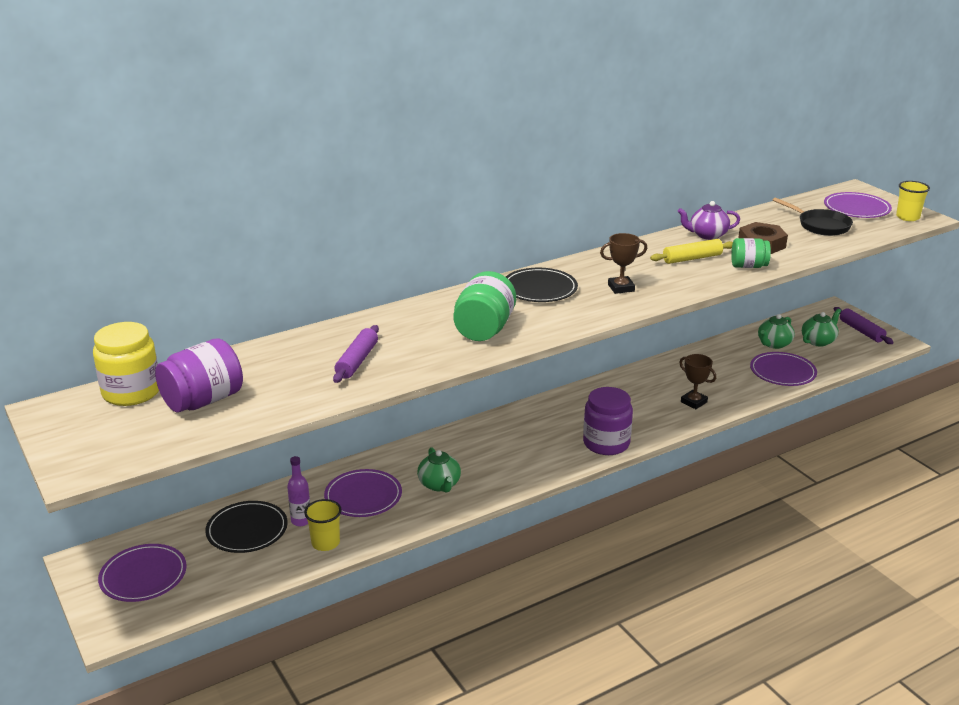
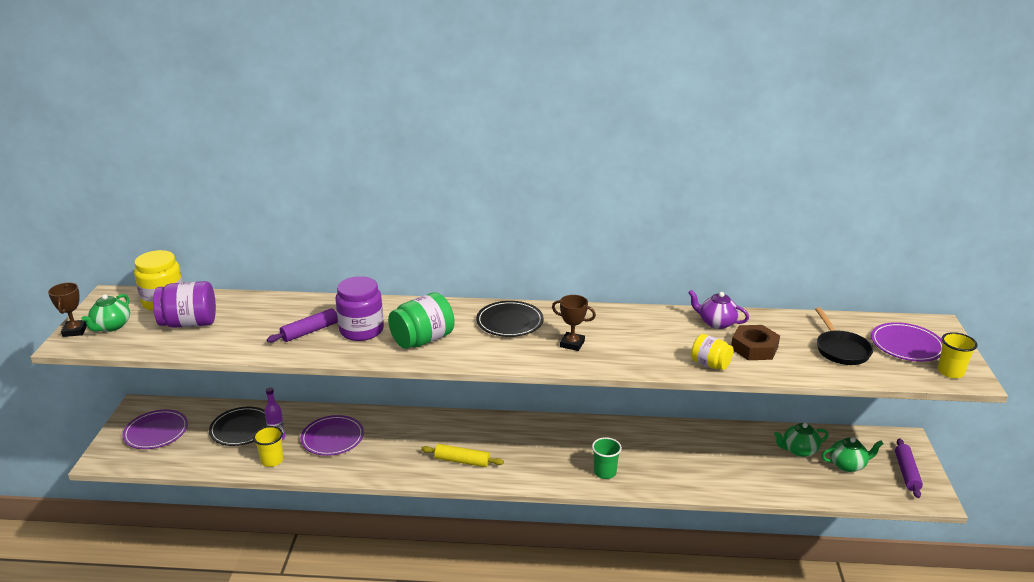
camera: 35 degrees right, 0 degrees up
(439, 485) = (389, 452): green teapot -> green teapot (111, 326)
(606, 443) = (543, 475): purple jar -> purple jar (361, 330)
(653, 420) = (605, 472): none -> green cup
(692, 258) = (670, 339): yellow rolling pin -> yellow rolling pin (462, 461)
(693, 402) = (658, 472): brown trophy -> brown trophy (75, 331)
(748, 266) = (710, 364): green jar -> yellow jar
(782, 372) = (774, 479): purple plate -> none

